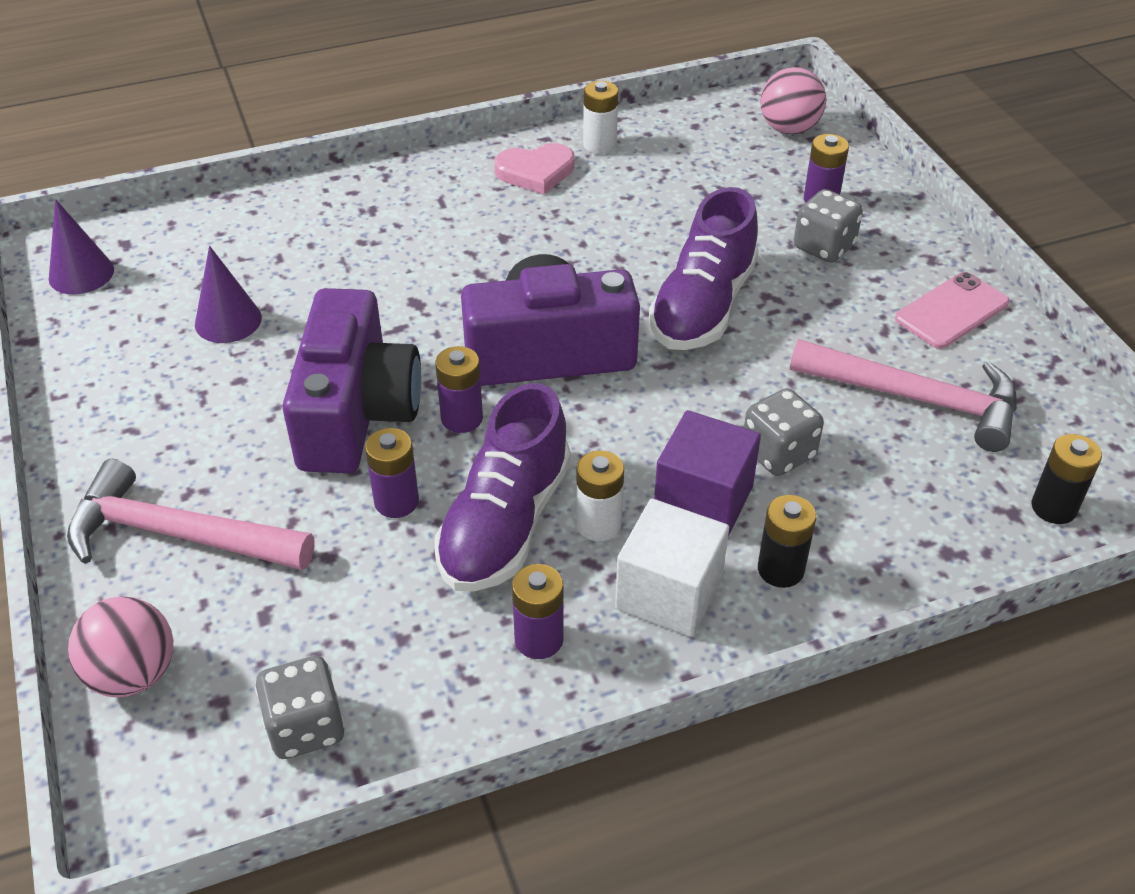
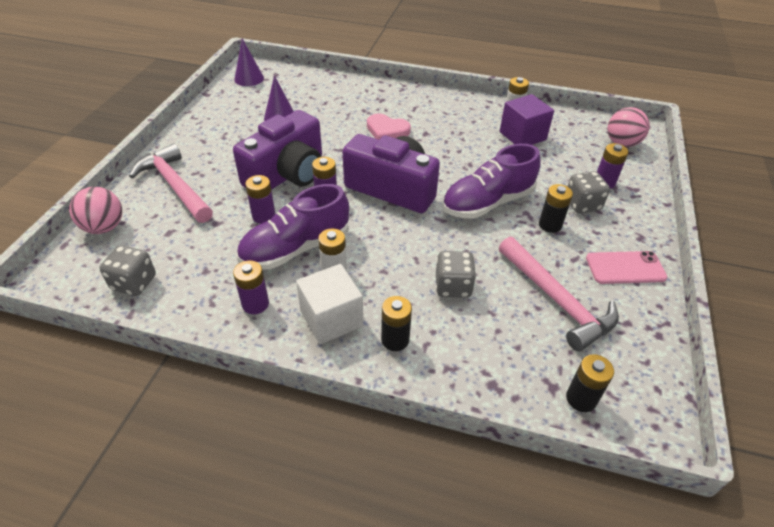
camera: 35 degrees right, 0 degrees up
(536, 172) = (469, 113): pink heart -> pink heart (387, 130)
(703, 500) = (392, 287): purple cube -> purple cube (522, 136)
(812, 298) = (550, 225): none -> black battery

